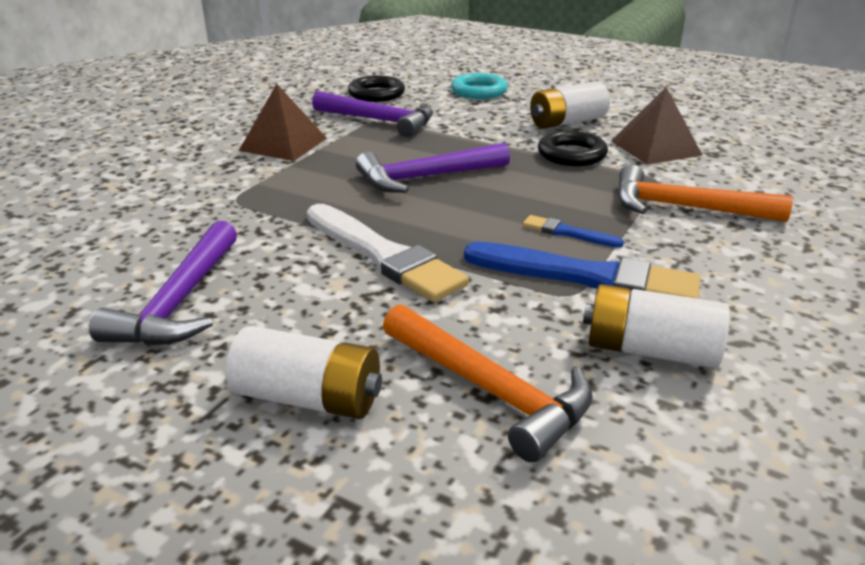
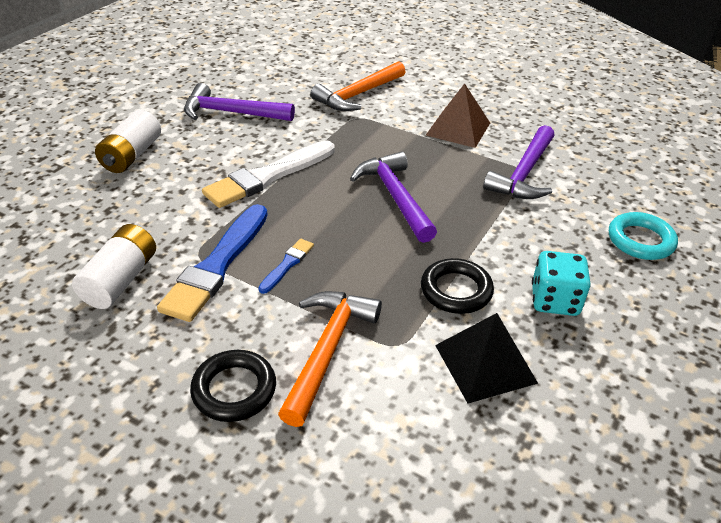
camera: 90 degrees right, 10 degrees up
(376, 94) = (601, 171): black ring -> black ring (234, 389)
(489, 390) = (112, 211): orange hammer -> orange hammer (358, 95)
(567, 122) = (554, 300): white battery -> turquoise dice
(655, 148) = (485, 364): brown pyramid -> black pyramid

